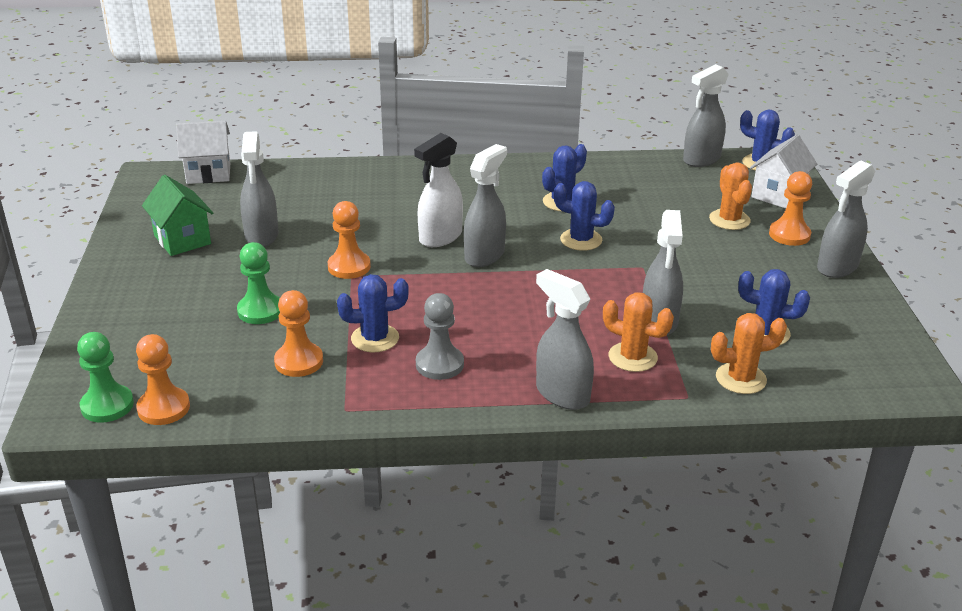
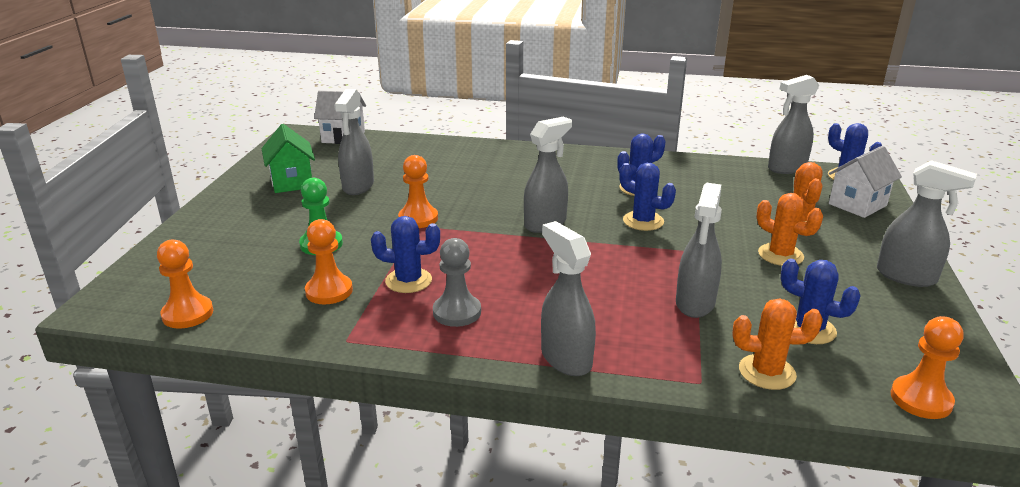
camera: 15 degrees right, 5 degrees down
(107, 405) = (143, 304): green pawn -> none
(440, 237) = (511, 204): white spray bottle -> none
(632, 357) = (654, 333): orange cactus -> orange cactus (780, 255)
(789, 235) = (860, 240): orange pawn -> orange pawn (921, 399)
(837, 267) = (906, 276): grey spray bottle -> grey spray bottle turned 120 degrees counterclockwise

